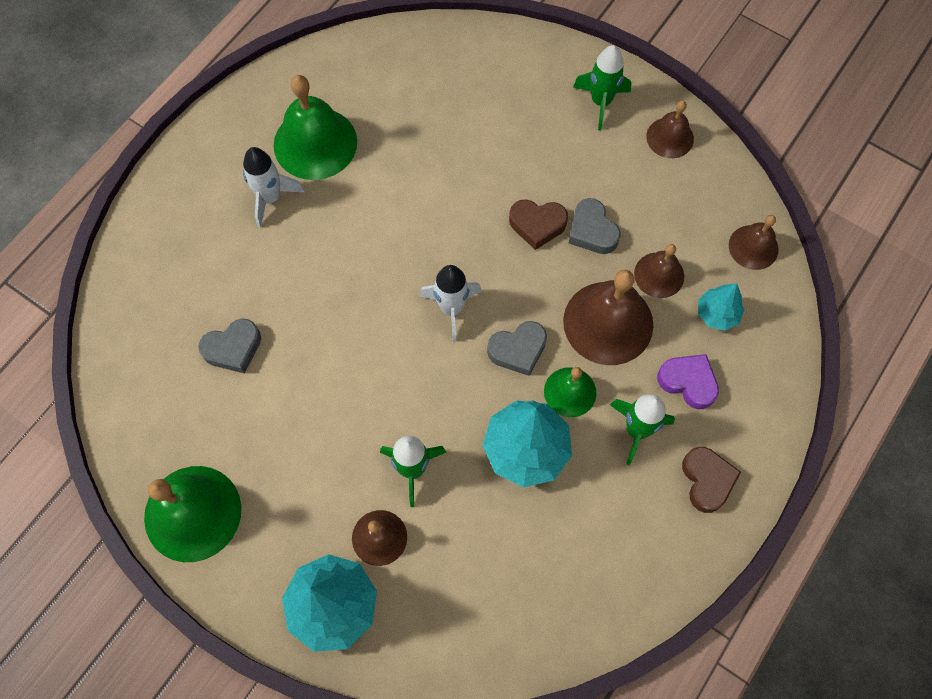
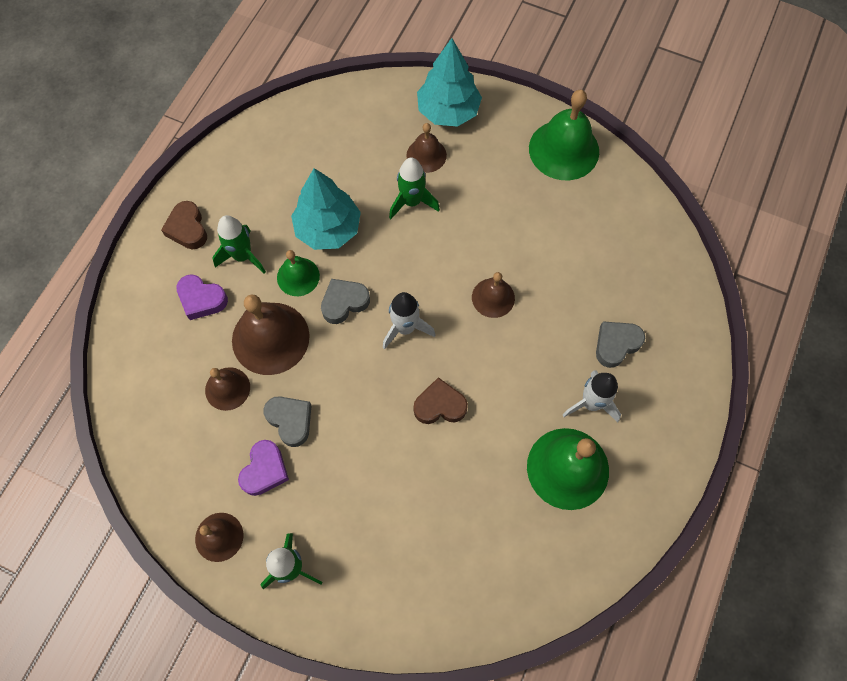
camera: 170 degrees right, 0 degrees up
(233, 348) = (576, 266): grey heart -> grey heart (616, 344)
(537, 225) = (341, 418): brown heart -> brown heart (440, 405)
(622, 188) = (265, 470): none -> purple heart
(717, 314) = (176, 361): turquoise tree -> none
(753, 247) = (140, 430): brown bell -> brown bell (493, 297)

